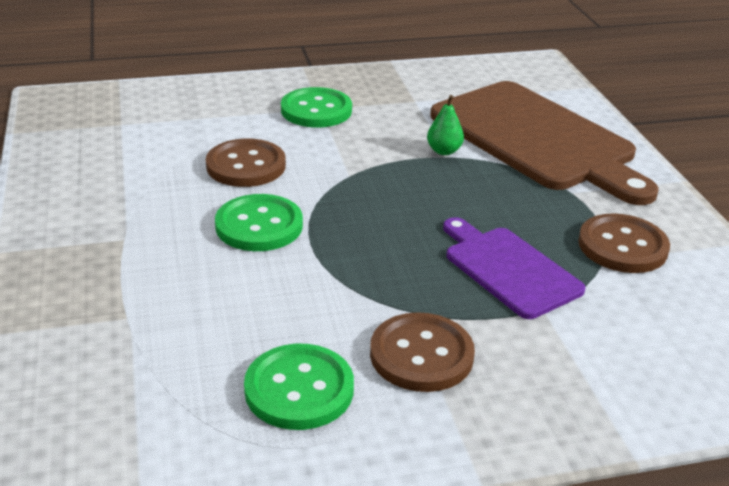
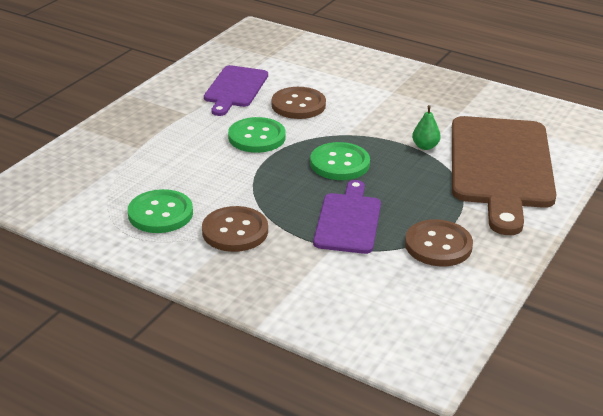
camera: 45 degrees right, 0 degrees up
(138, 180) = (235, 89): none -> purple cutting board
(316, 110) = (388, 92): green button -> green button (339, 163)

